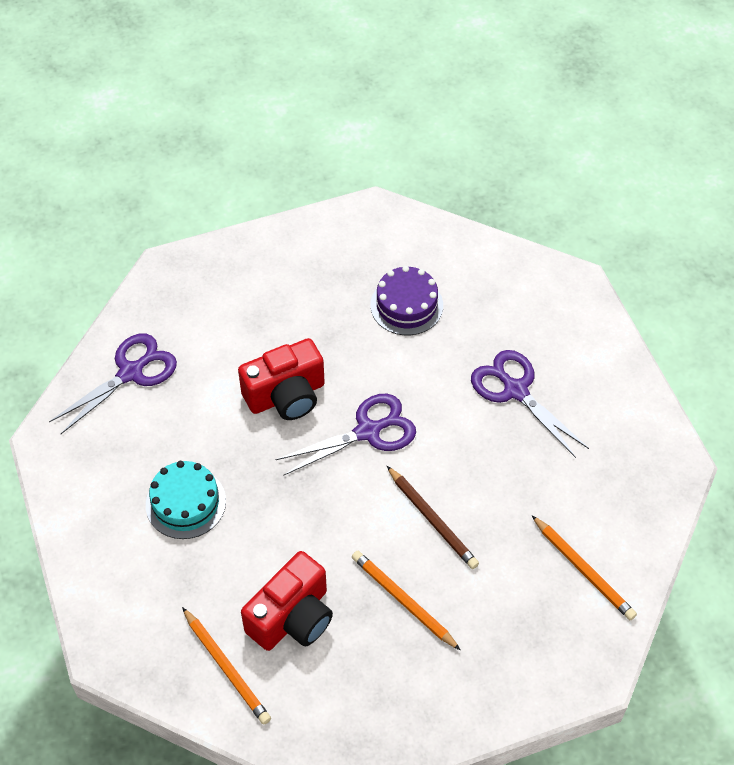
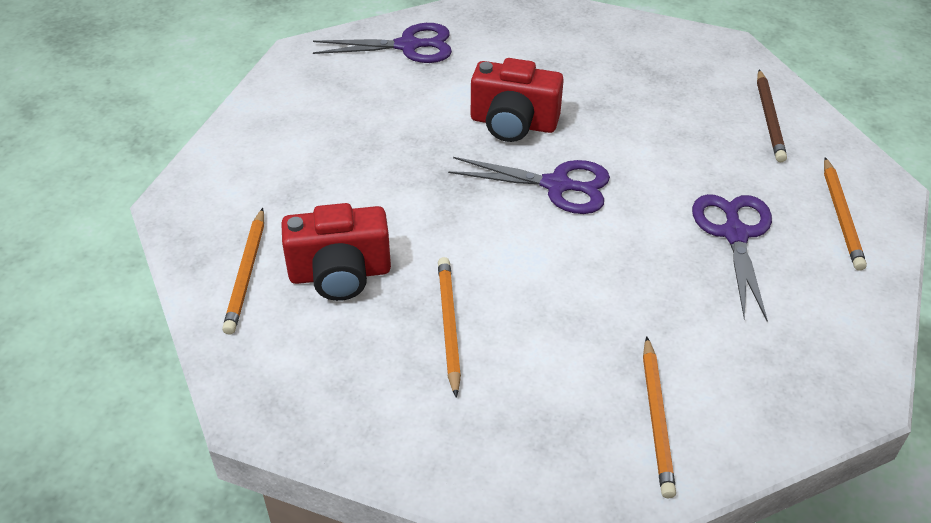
camera: 40 degrees right, 10 degrees down
(185, 503) = (350, 146): turquoise cake -> none
(406, 305) = (690, 120): purple cake -> none
(432, 520) = (545, 282): brown pencil -> brown pencil (769, 118)
(567, 327) = (841, 216): none -> orange pencil

